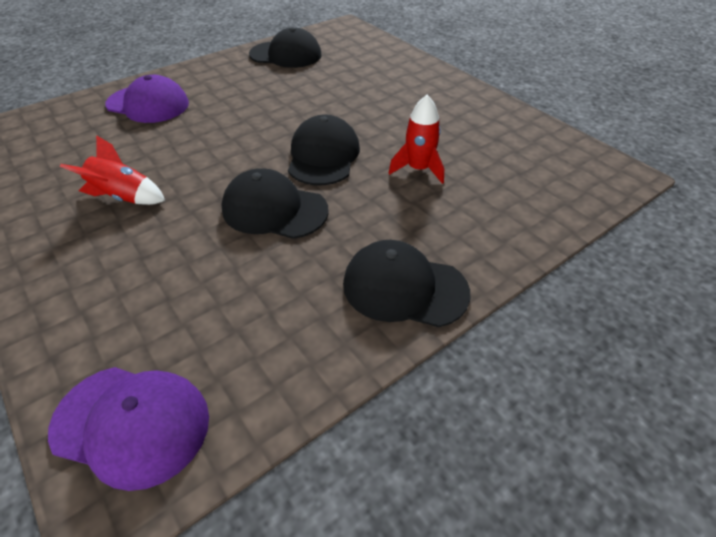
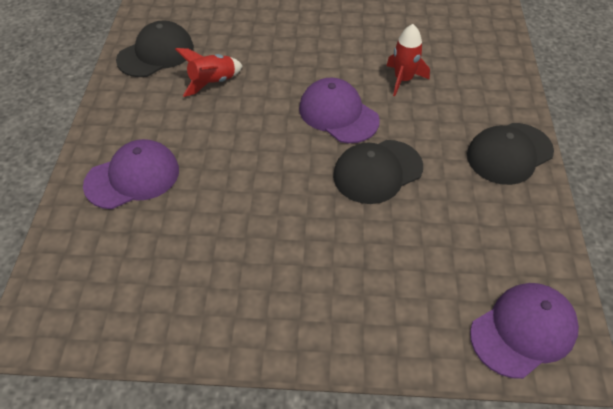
camera: 50 degrees left, 5 degrees up
(124, 197) = (274, 249): red rocket -> red rocket (212, 83)
(323, 156) = (338, 114): black cap -> purple cap

